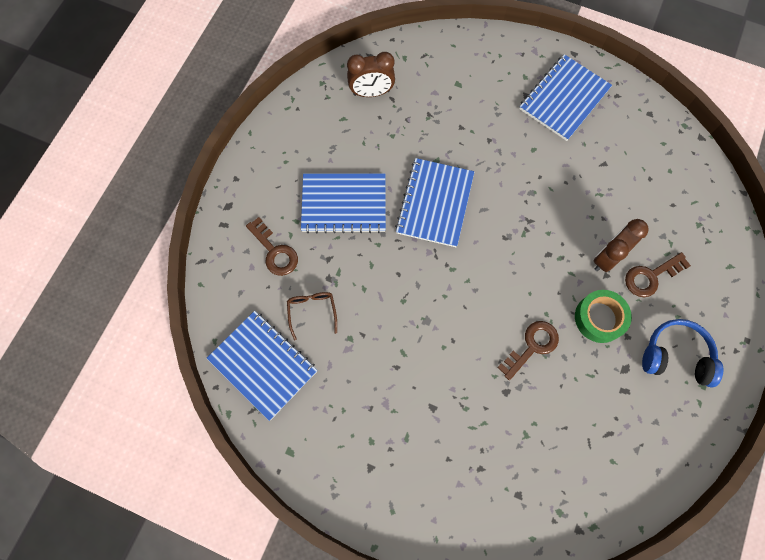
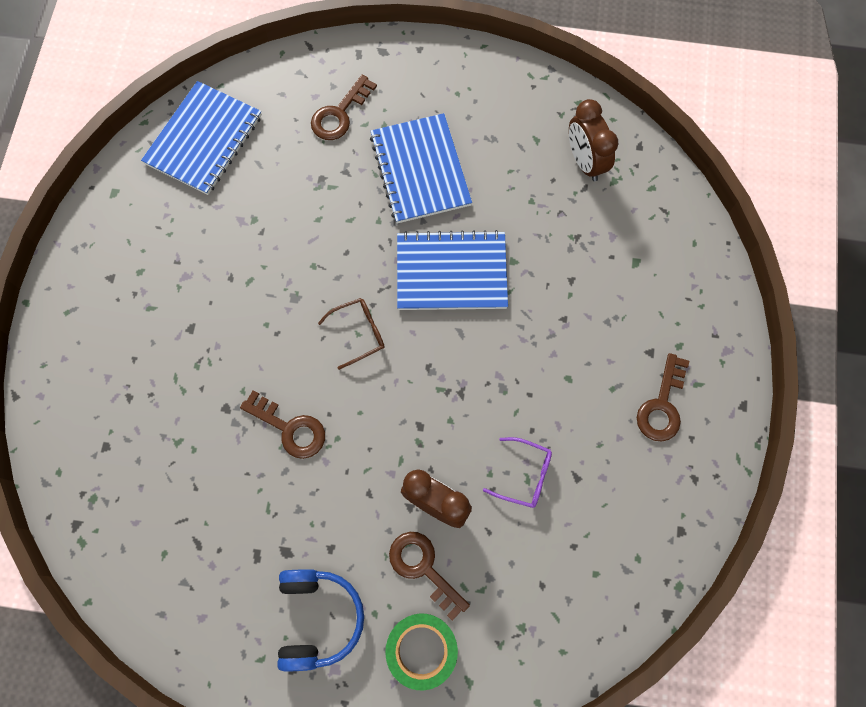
camera: 75 degrees right, 0 degrees up
(312, 311) = (276, 172): brown glasses -> brown glasses (359, 333)
(564, 99) = (662, 405): blue notebook -> brown key
(597, 195) = (524, 475): none -> purple glasses
(599, 318) = (347, 507): green tape -> green tape (421, 650)

